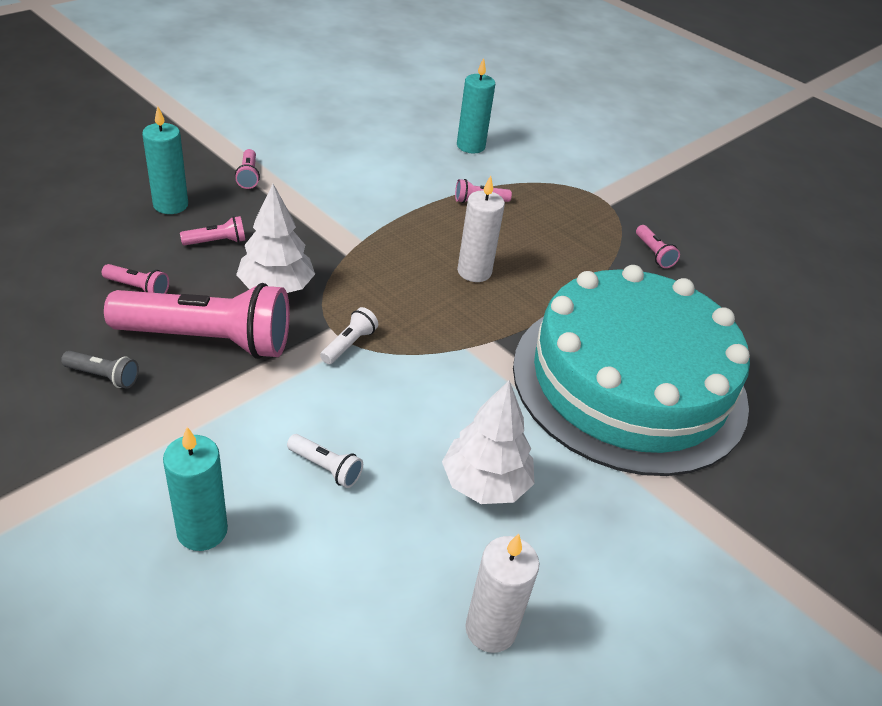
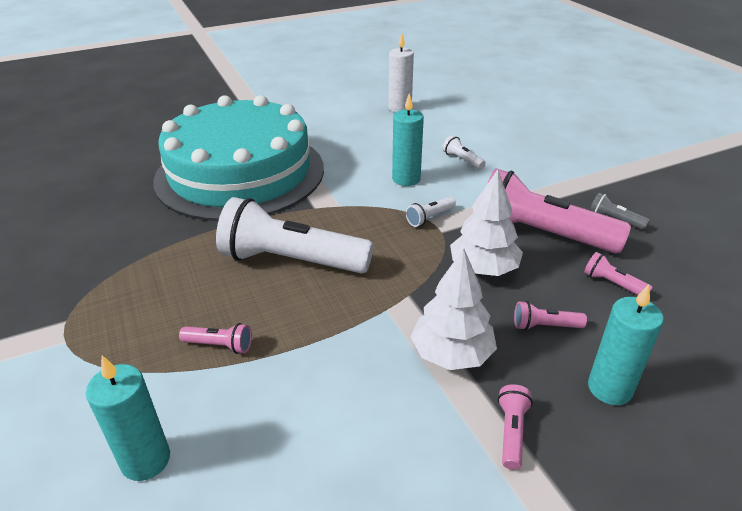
camera: 155 degrees left, 5 degrees down
(202, 531) = (532, 147): turquoise candle -> turquoise candle (406, 179)
(474, 272) = (291, 261): white candle -> white flashlight
(485, 483) = (373, 144): white tree -> white tree (451, 354)
(654, 253) = (97, 256): pink flashlight -> none

